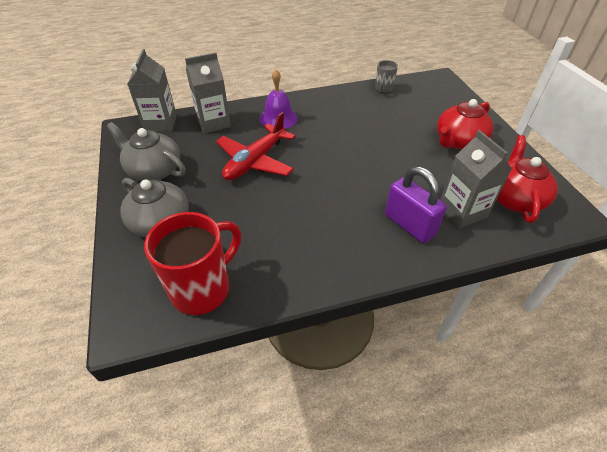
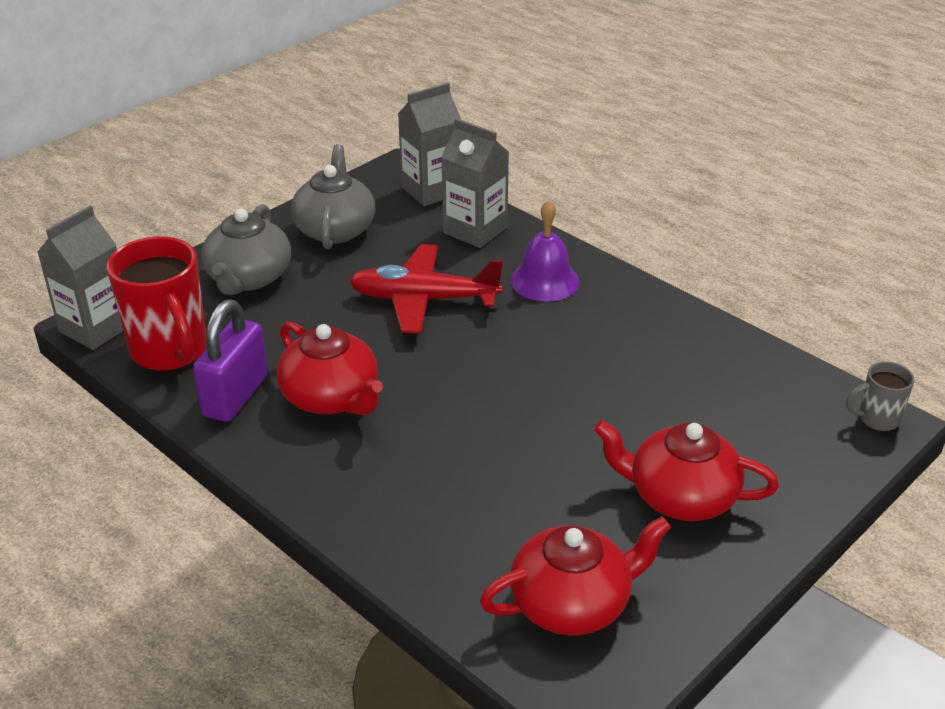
camera: 60 degrees right, 10 degrees down
(203, 289) = (170, 351): red mug -> red mug turned 45 degrees clockwise
(311, 226) = (331, 398): none -> red teapot
(383, 89) = (755, 360): grey mug -> grey mug (877, 419)
(409, 225) = (406, 491): purple padlock -> purple padlock (235, 396)
(462, 211) = (484, 543): grey carton -> grey carton (96, 328)

